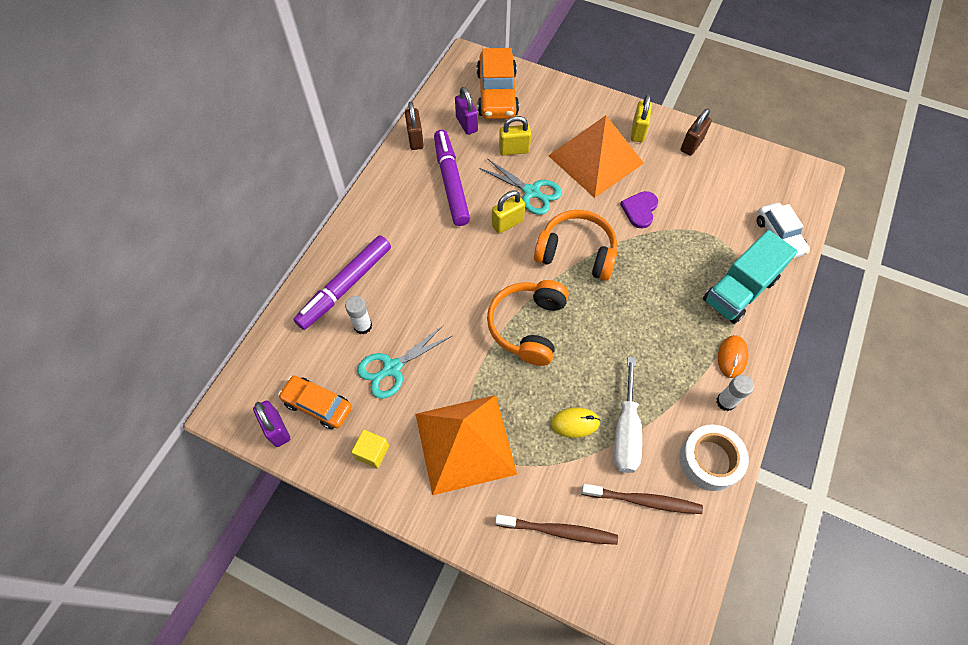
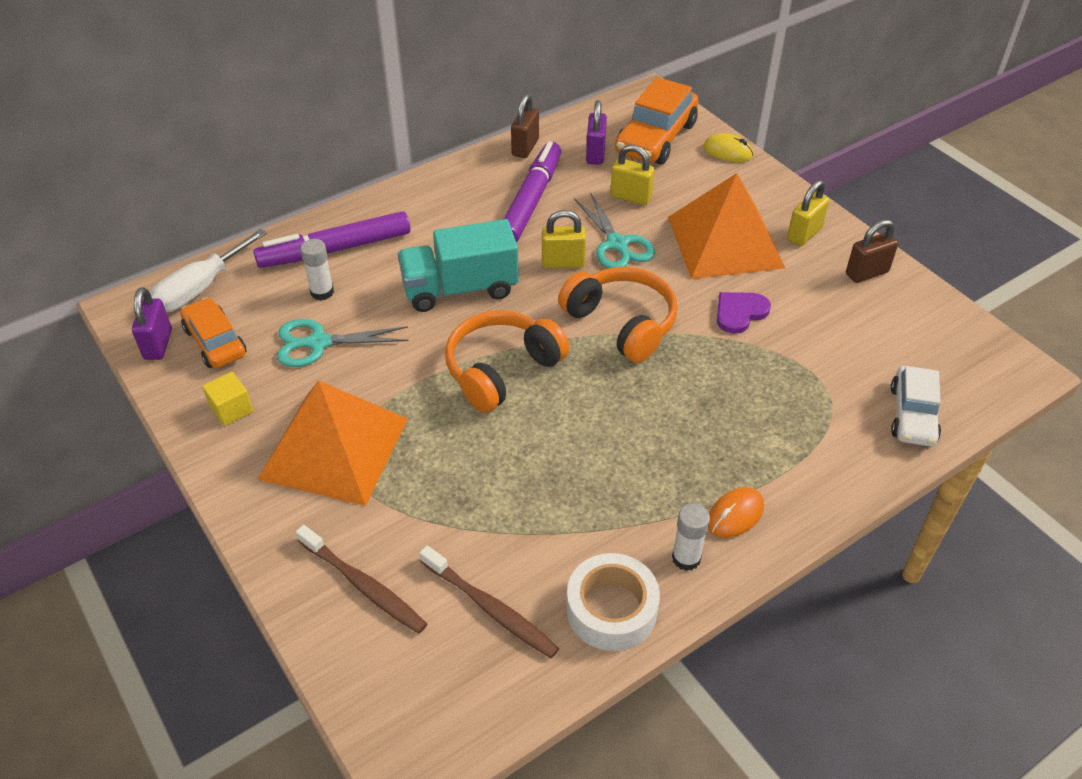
camera: 30 degrees right, 15 degrees down
(575, 423) = (475, 489): yellow mouse -> yellow mouse (728, 151)
(626, 431) = (530, 526): white screwdriver -> white screwdriver (200, 288)
(739, 290) = (805, 449): turquoise truck -> turquoise truck (460, 288)

